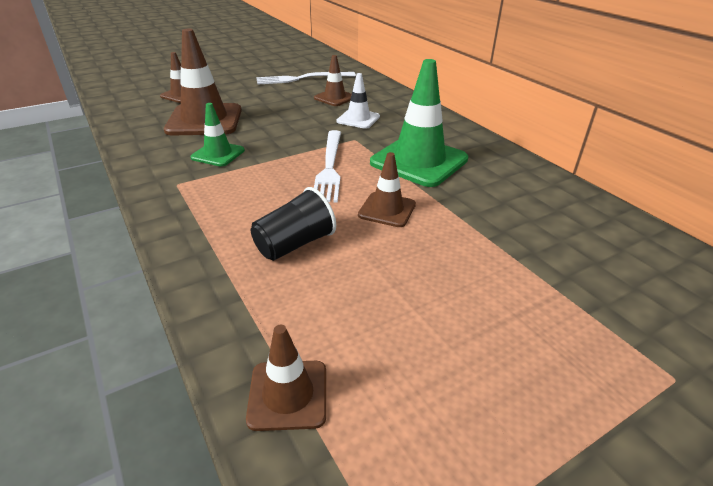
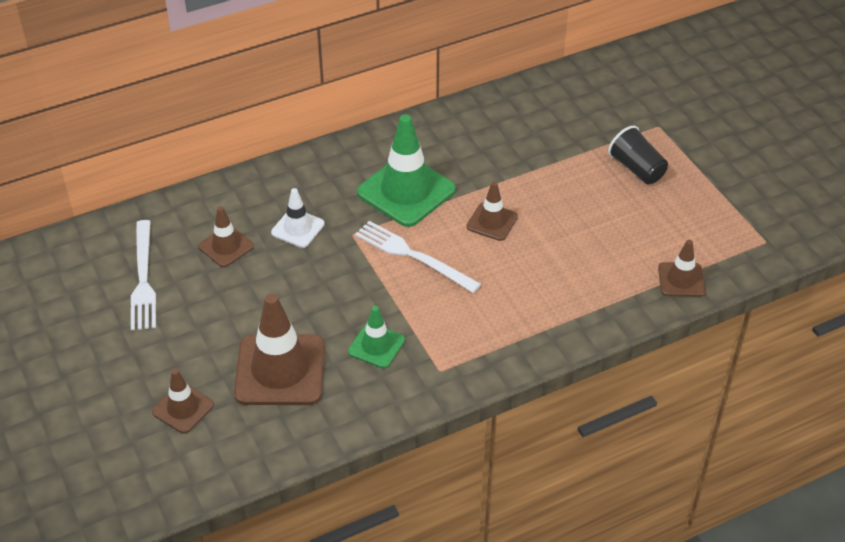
camera: 85 degrees left, 10 degrees up
(294, 244) = (540, 279): black cup -> black cup (637, 169)
(329, 167) = (413, 256): white fork -> white fork turned 150 degrees counterclockwise

